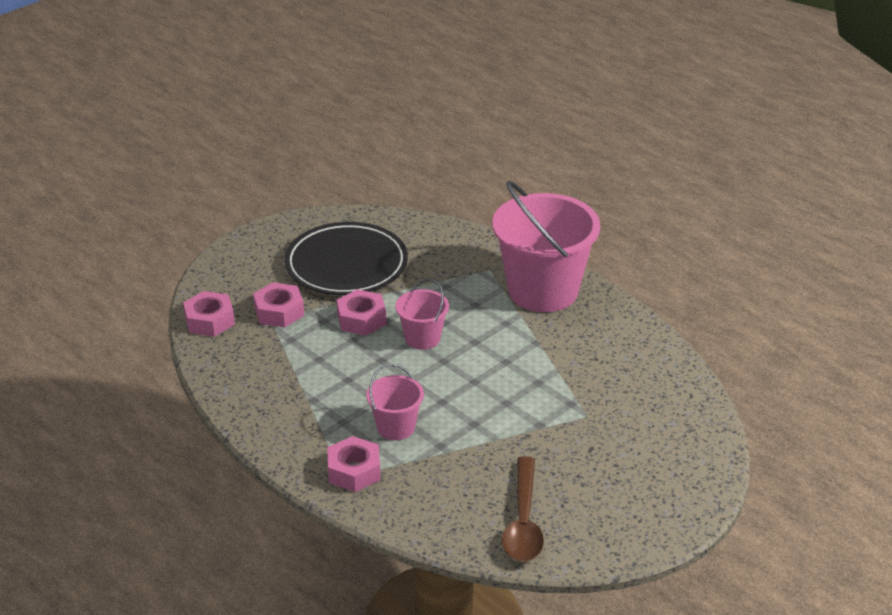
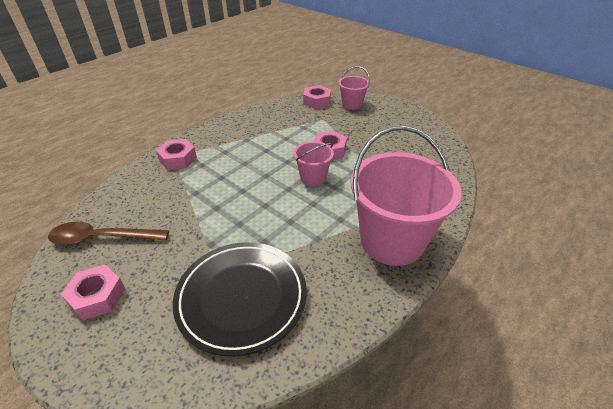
camera: 85 degrees right, 5 degrees up
(279, 312) = (330, 121): pink nut -> pink nut (97, 297)
(346, 265) = (387, 140): black plate -> black plate (241, 298)
(396, 427) = (217, 172): pink bucket -> pink bucket (352, 105)

